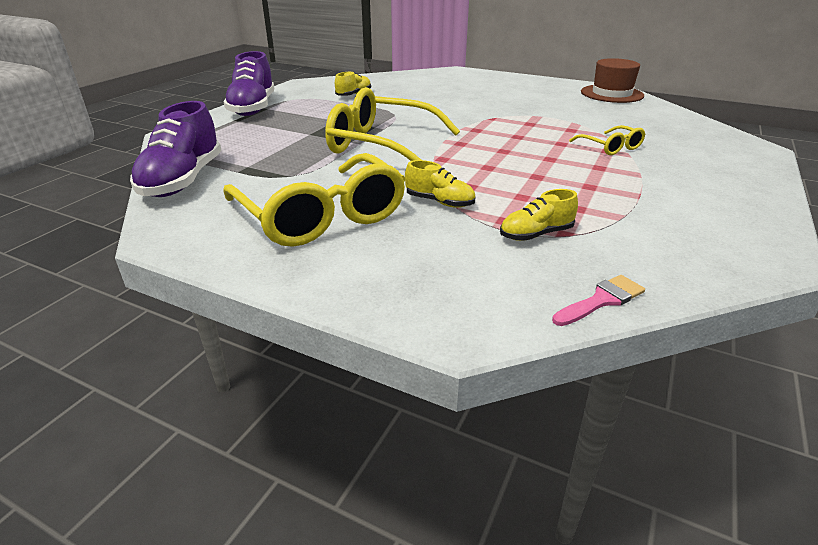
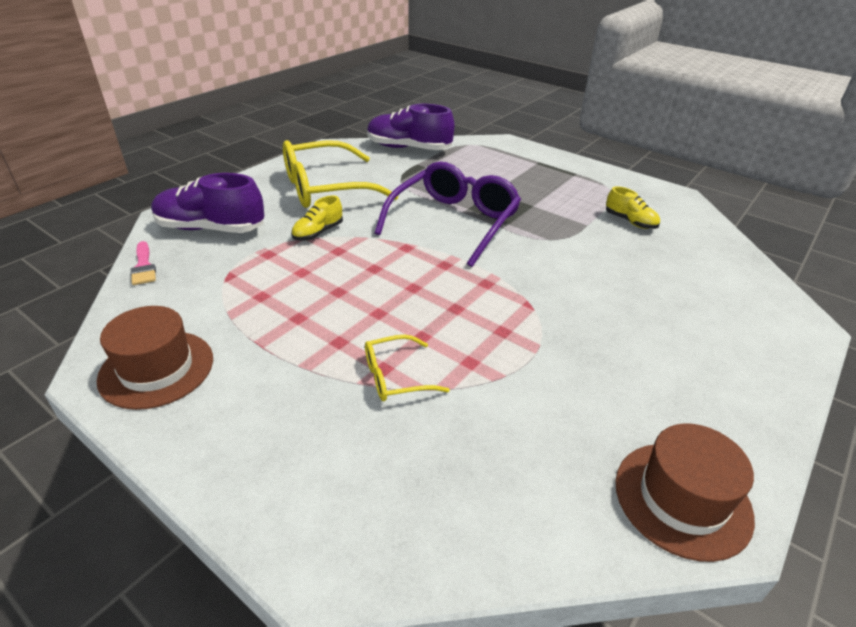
camera: 100 degrees right, 5 degrees up
(253, 108) = (574, 169): purple shoe -> purple shoe (211, 228)
(381, 145) = (454, 222): yellow glasses -> purple glasses
(536, 234) = (238, 263): yellow shoe -> none
(724, 232) = (157, 369): none -> brown hat

